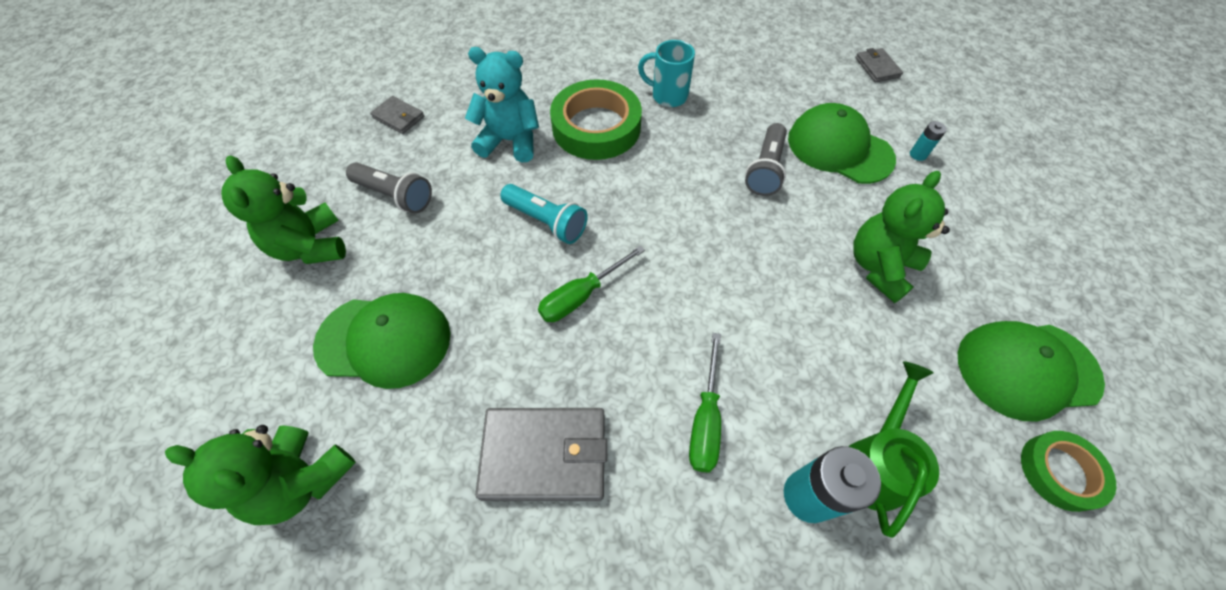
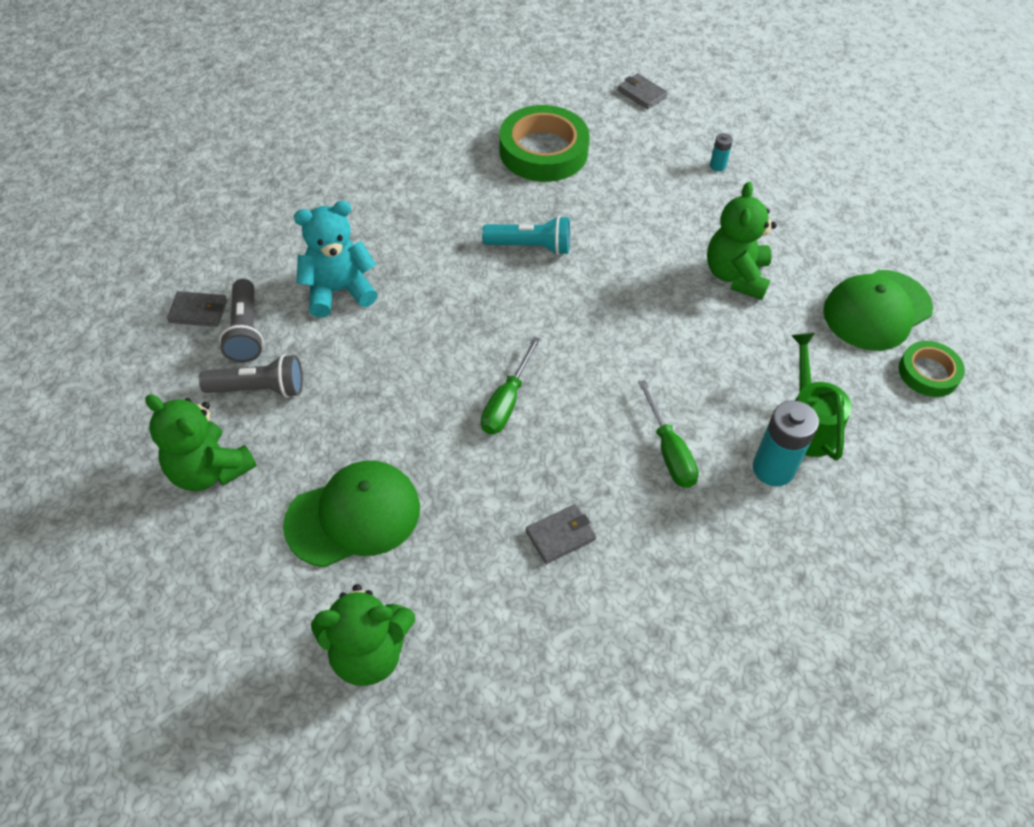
camera: 30 degrees left, 5 degrees down
(544, 455) = (560, 535): grey wallet -> grey wallet, size x0.53
(546, 222) = (430, 352): turquoise flashlight -> turquoise flashlight (530, 246)
(596, 127) = (416, 245): green tape -> green tape (543, 151)
(668, 96) = (466, 189): turquoise mug -> none
(765, 169) = (598, 227): grey flashlight -> grey flashlight (245, 331)
(839, 148) = (650, 184): green cap -> none

